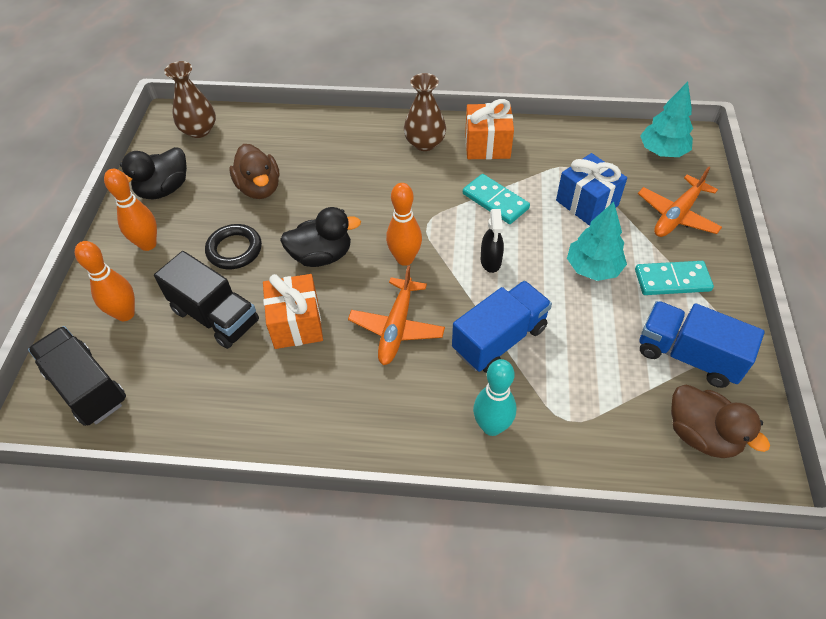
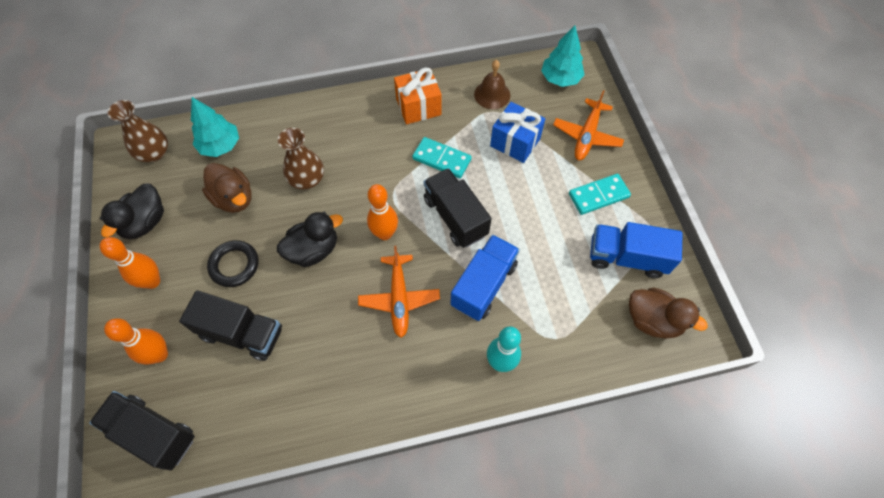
camera: 20 degrees left, 10 degrees up
(296, 324) = (315, 319): orange gift -> none
(425, 143) = (365, 117): brown vase -> brown vase (307, 179)
(490, 261) = (455, 217): black spray bottle -> black truck
(575, 151) = (492, 94): none -> brown bell
(593, 268) = (536, 201): turquoise tree -> turquoise tree (220, 146)

